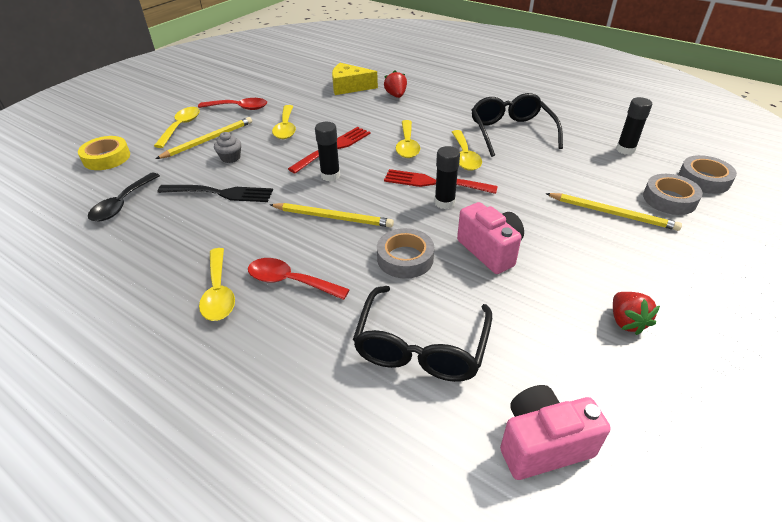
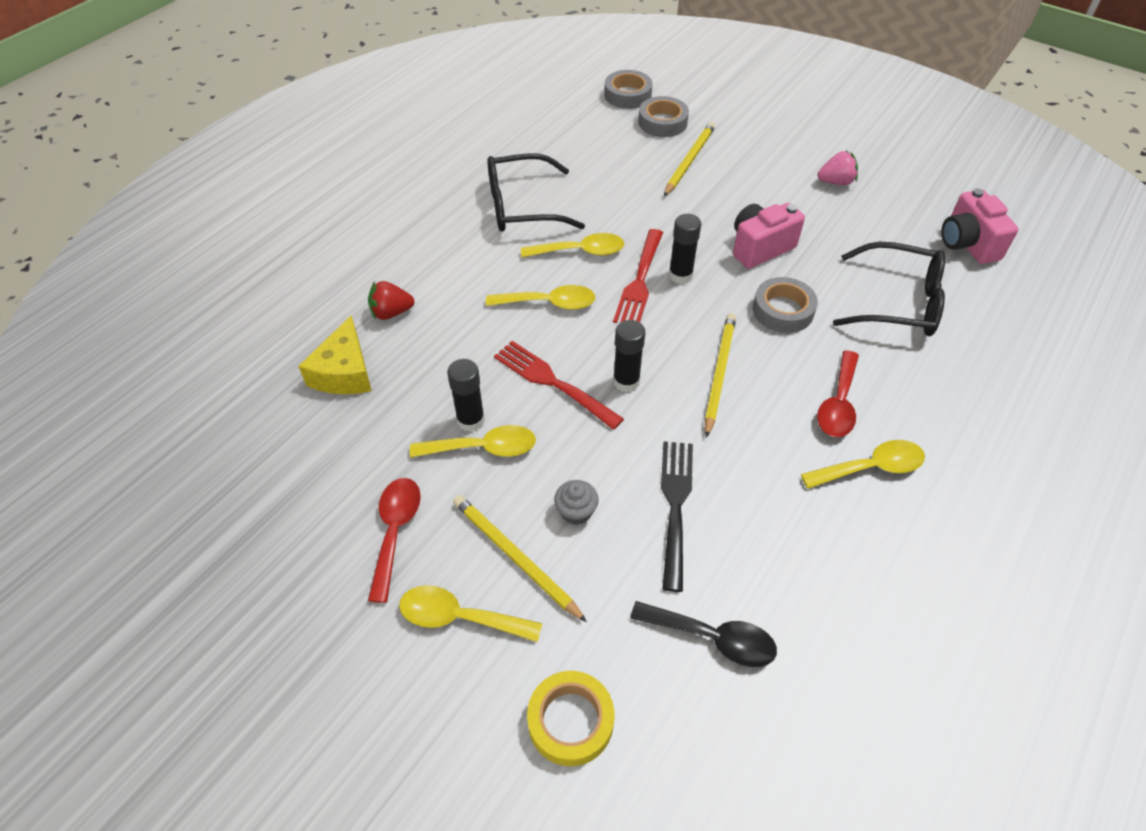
camera: 90 degrees left, 10 degrees up
(625, 150) = (569, 129): black glue stick -> black glue stick (471, 420)
(626, 322) = (835, 182): red strawberry -> pink strawberry

